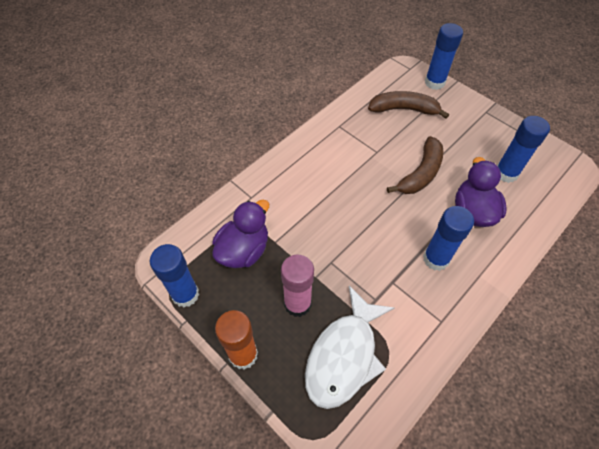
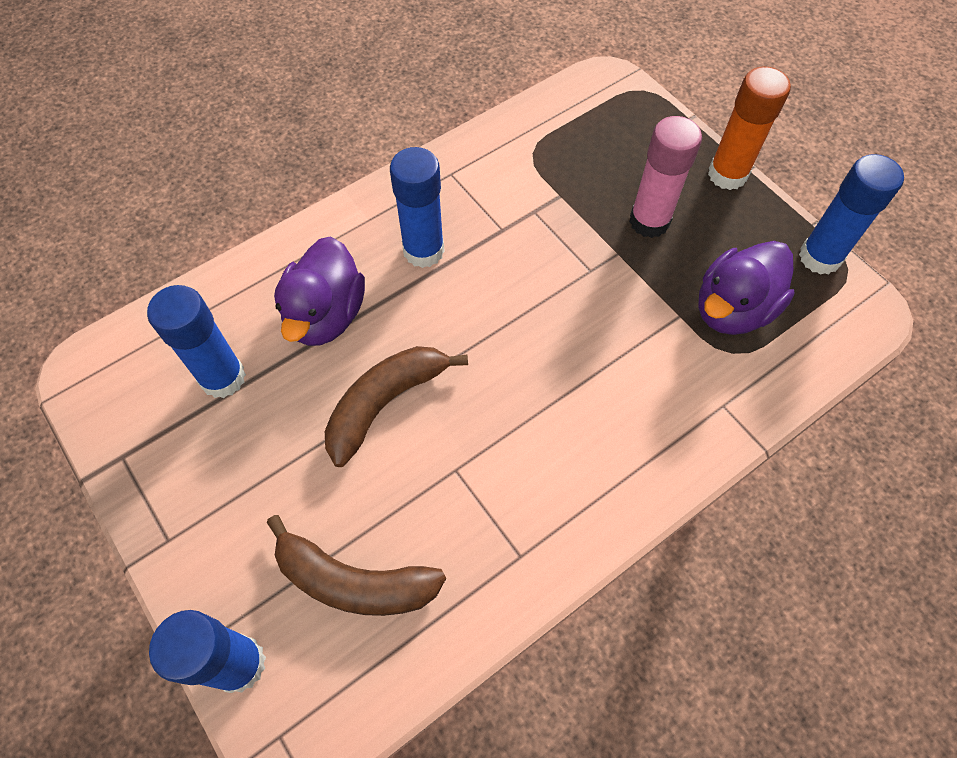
camera: 170 degrees left, 5 degrees up
(344, 355) = (593, 156): white fish -> none

